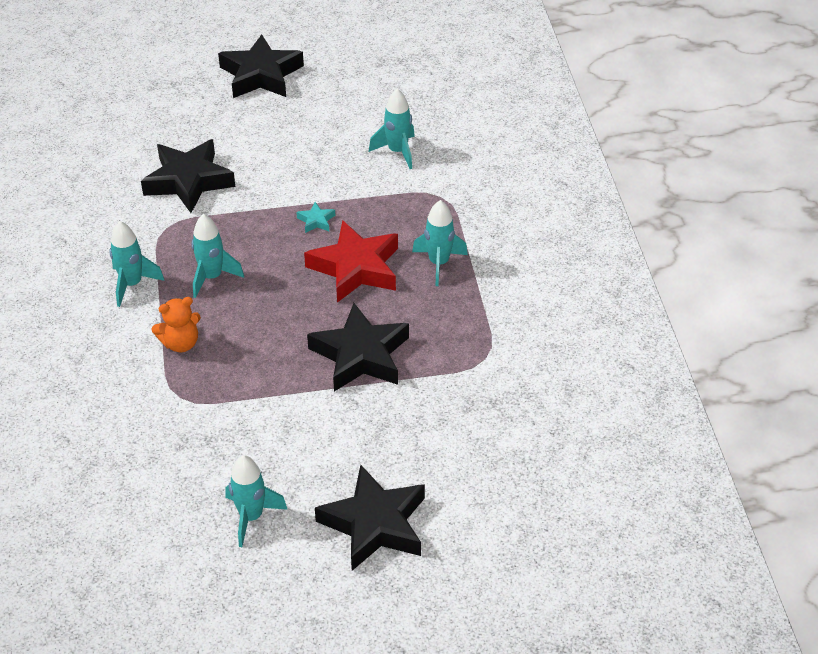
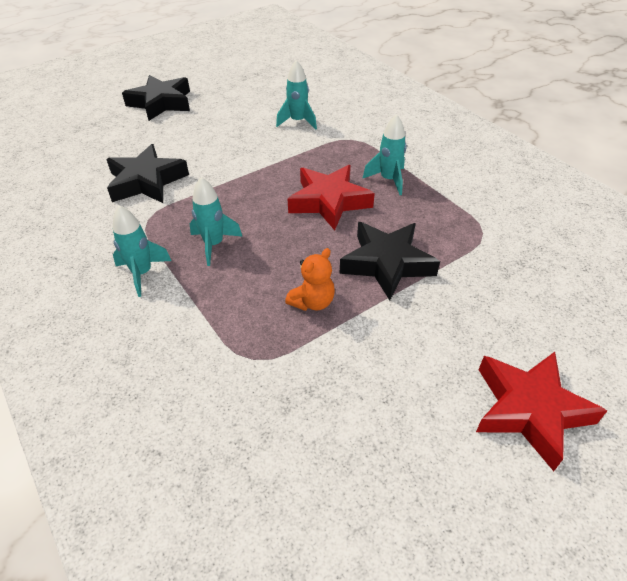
camera: 25 degrees left, 0 degrees up
(180, 343) = (221, 308): orange teddy bear -> orange teddy bear (312, 302)
(251, 517) = (411, 456): turquoise rocket -> none
(316, 221) = (272, 179): turquoise star -> none
(374, 524) = (529, 410): black star -> red star

